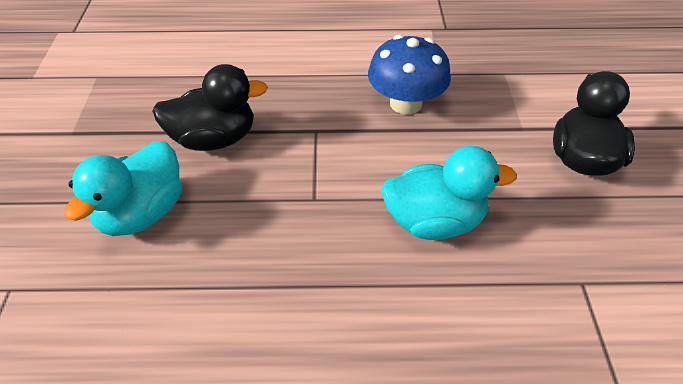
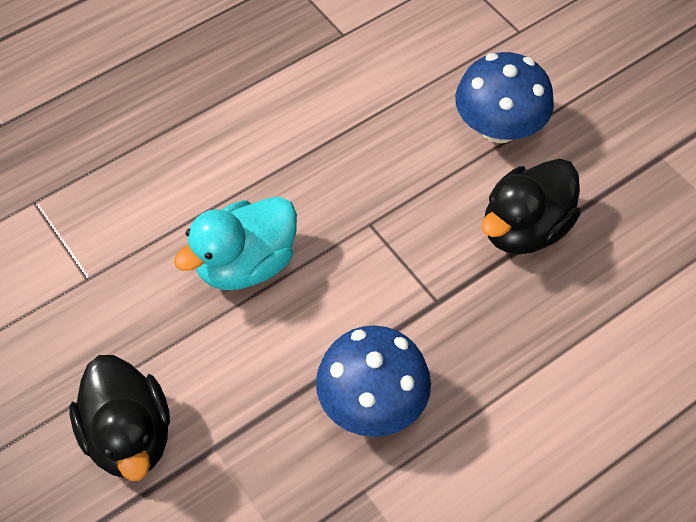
camera: 145 degrees right, 10 degrees up
(142, 213) = (499, 127): turquoise duck -> blue mushroom

